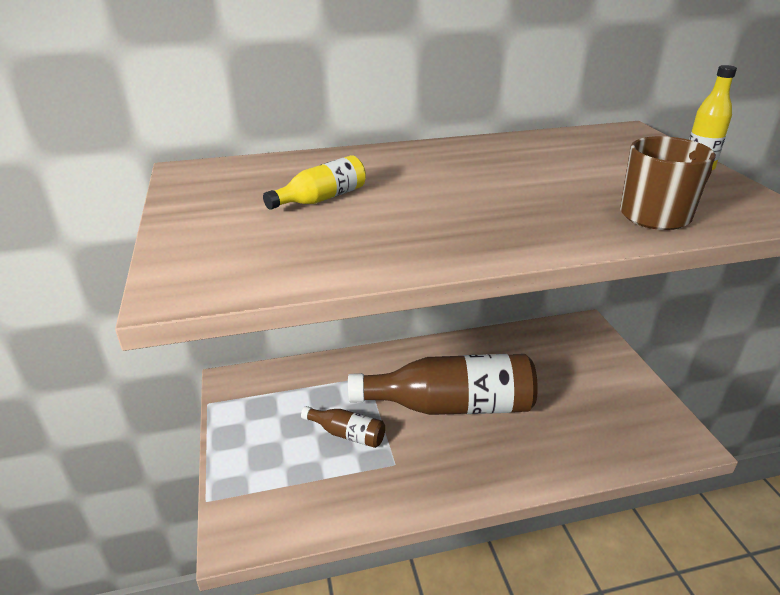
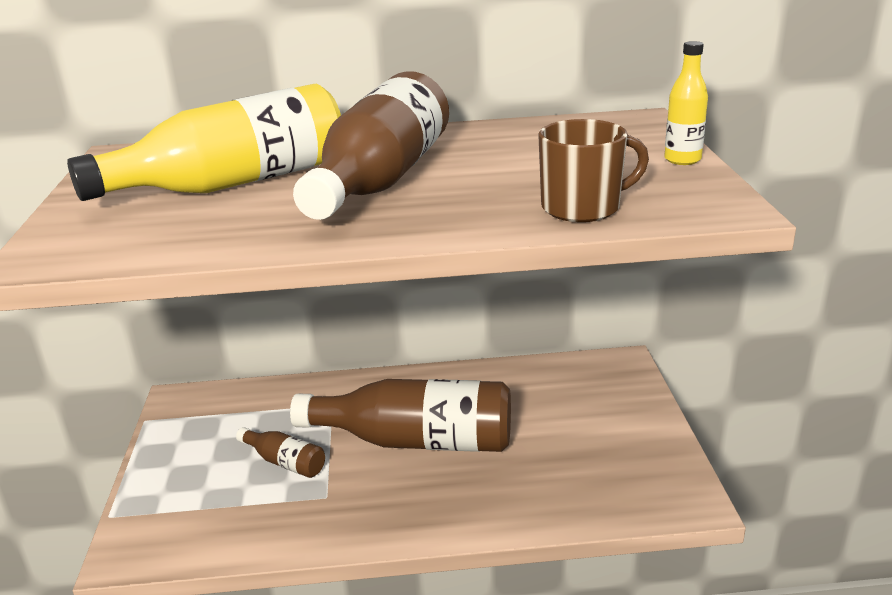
camera: 10 degrees right, 5 degrees down
(321, 199) = (234, 183): yellow bottle -> yellow bottle, size x2.21
(456, 192) = (381, 180): none -> brown bottle

